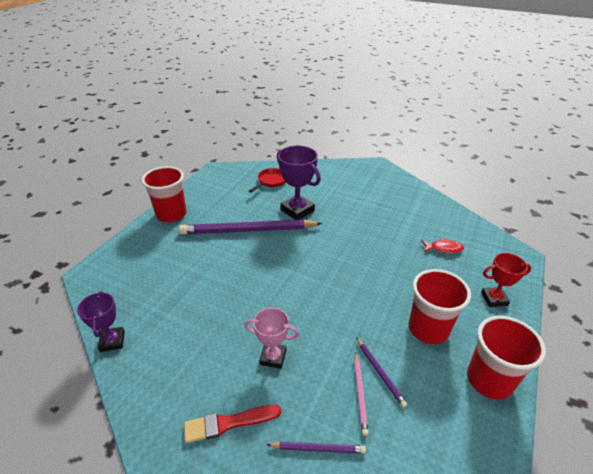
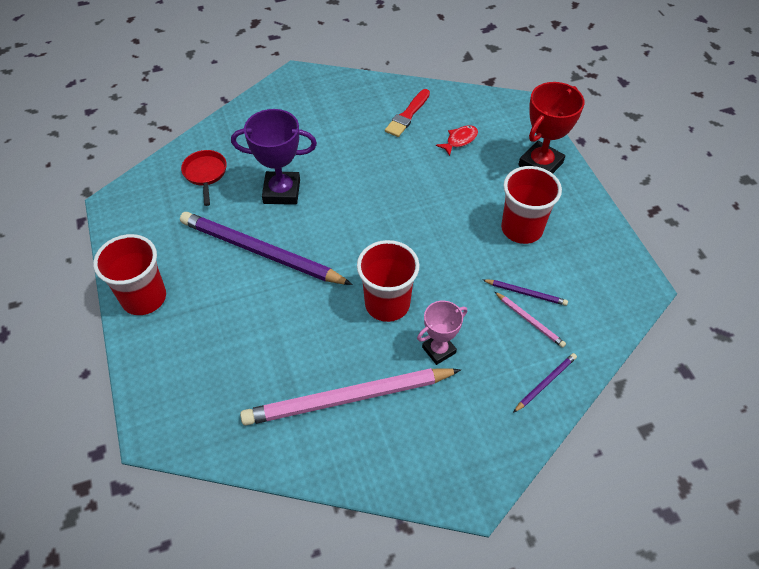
camera: 45 degrees left, 15 degrees up
(112, 341) = (285, 462): purple trophy -> none
(186, 338) = (348, 399): none -> pink pencil
(228, 423) = (468, 425): red brush -> red brush (407, 115)
(248, 230) = (261, 252): purple pencil -> purple pencil turned 75 degrees clockwise
(489, 380) = (596, 237): red cup -> red cup (387, 304)
(494, 299) = (540, 164): red trophy -> red trophy, size x1.59

